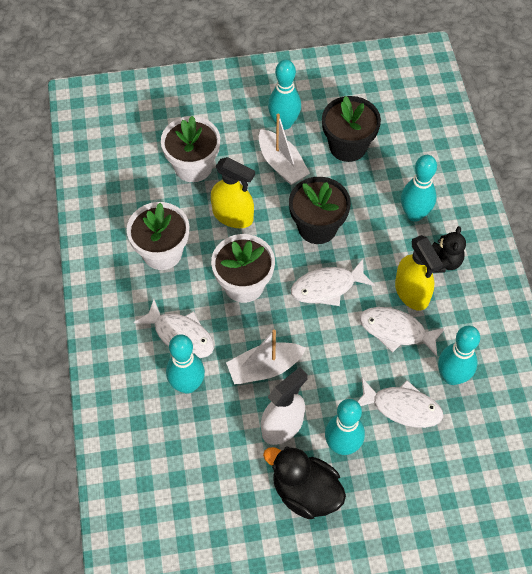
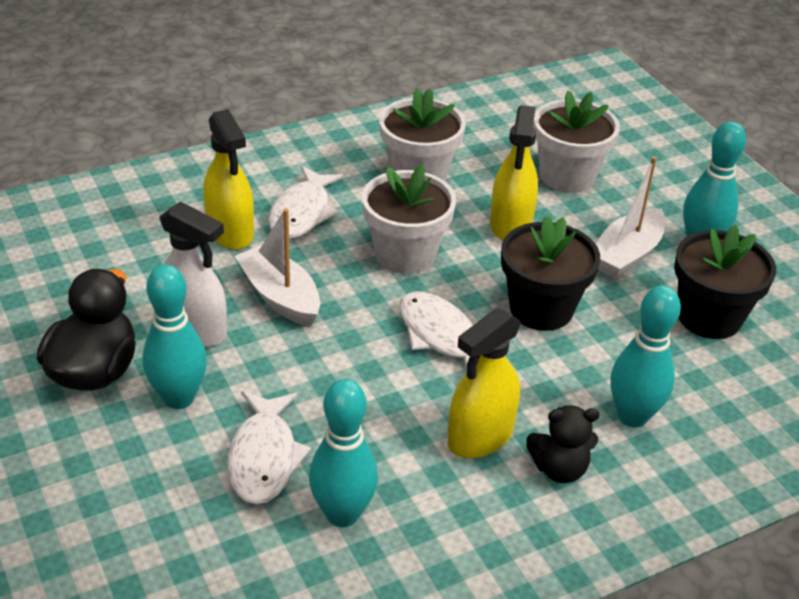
camera: 70 degrees right, 20 degrees down
(187, 385) = (230, 232): turquoise bowling pin -> yellow spray bottle
(396, 331) = (400, 428): white fish -> none

